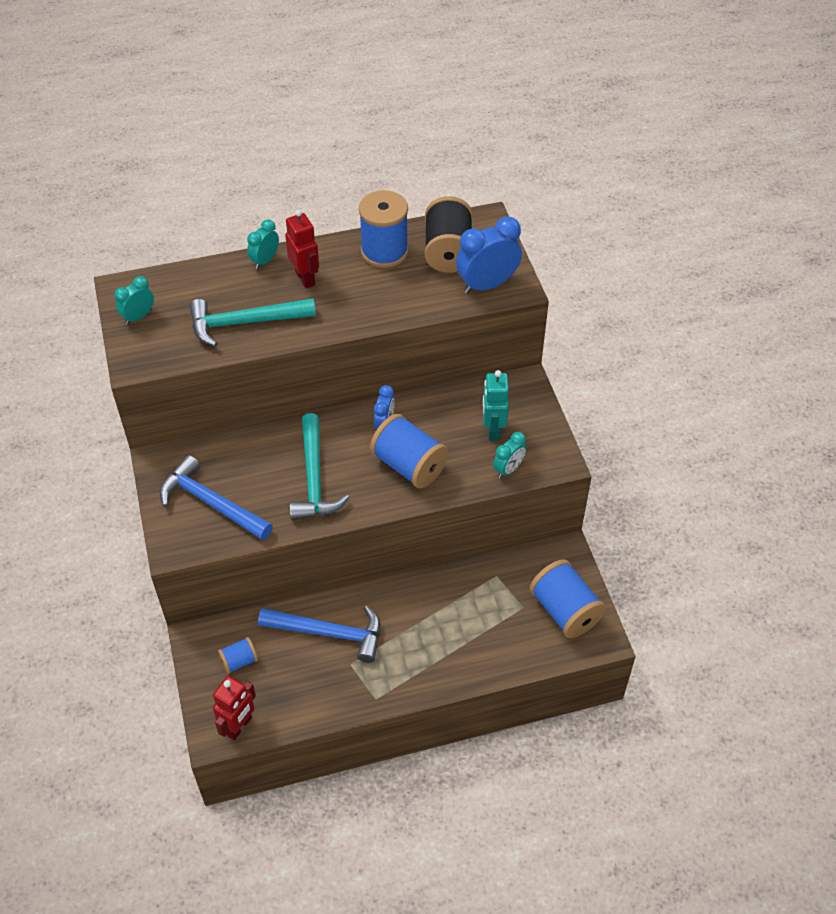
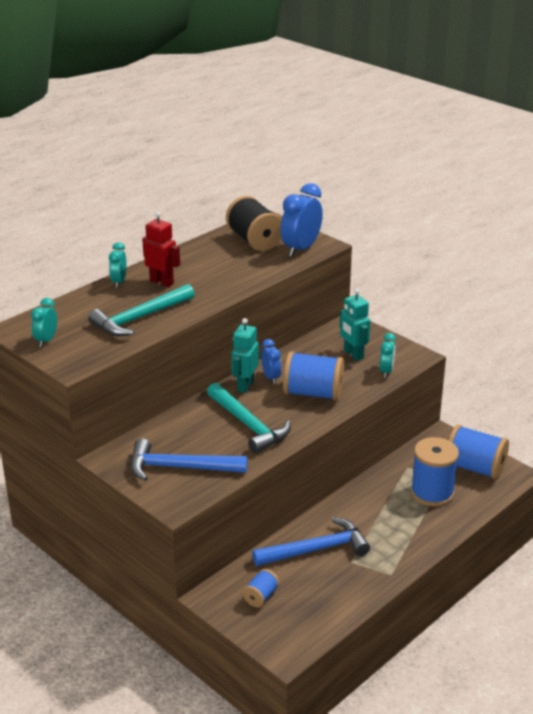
camera: 30 degrees left, 20 degrees down
(239, 726) = (300, 638): red robot -> none
(350, 424) = (245, 386): none -> turquoise robot
(384, 252) = (207, 253): blue spool -> blue spool (432, 493)

